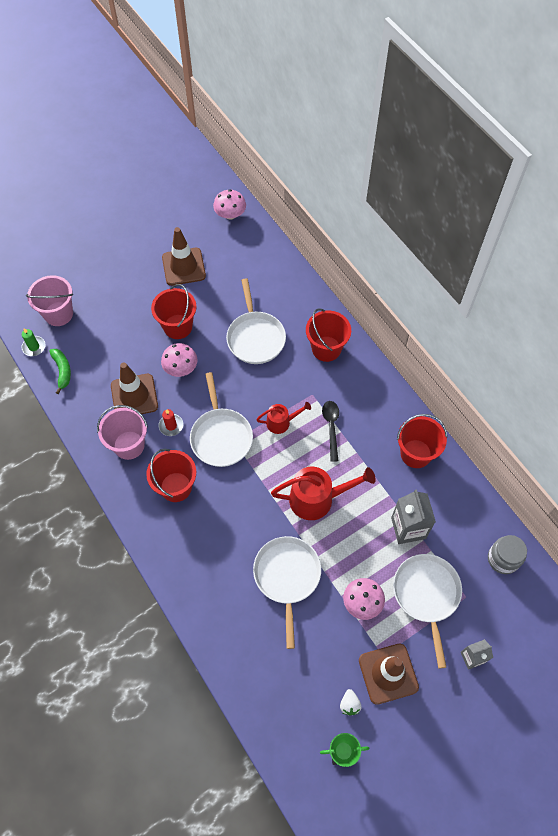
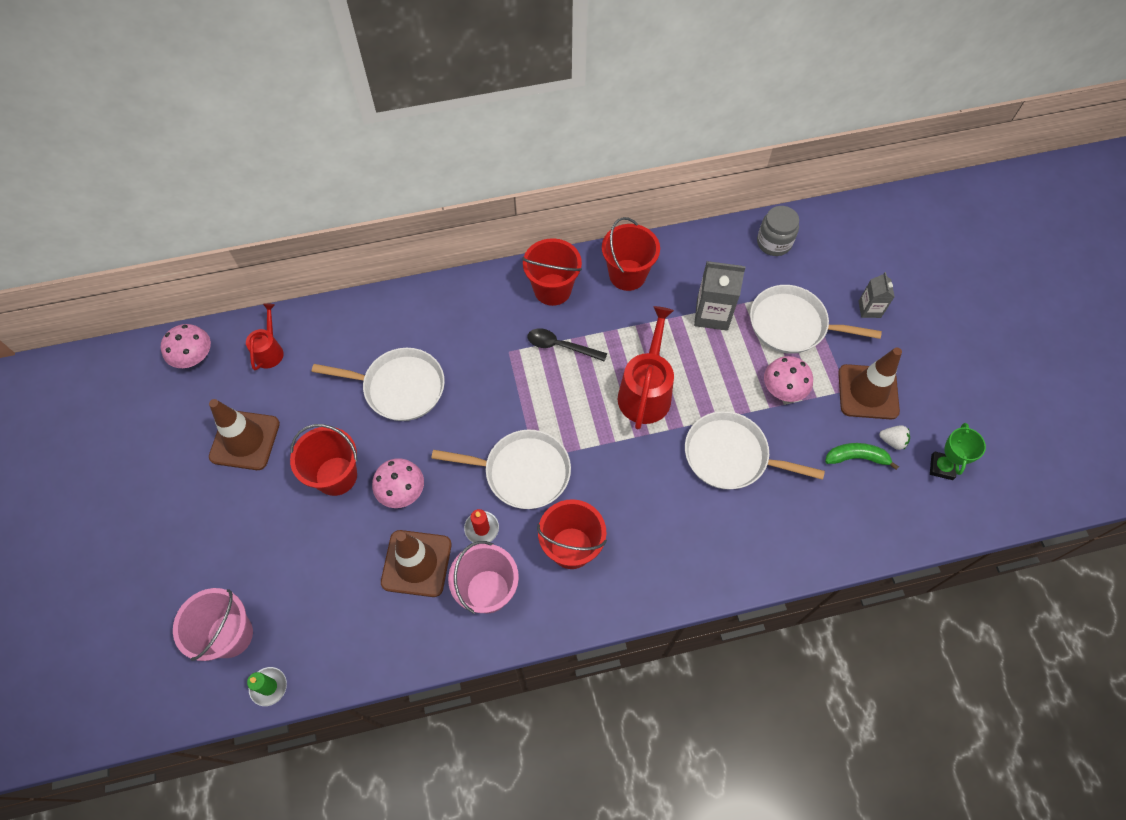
camera: 70 degrees left, 0 degrees up
(62, 371) = (330, 653): green banana -> green banana (856, 457)
(281, 422) = (532, 397): red watering can -> red watering can (269, 351)
(326, 349) = (454, 315): red bucket -> red bucket (552, 289)

